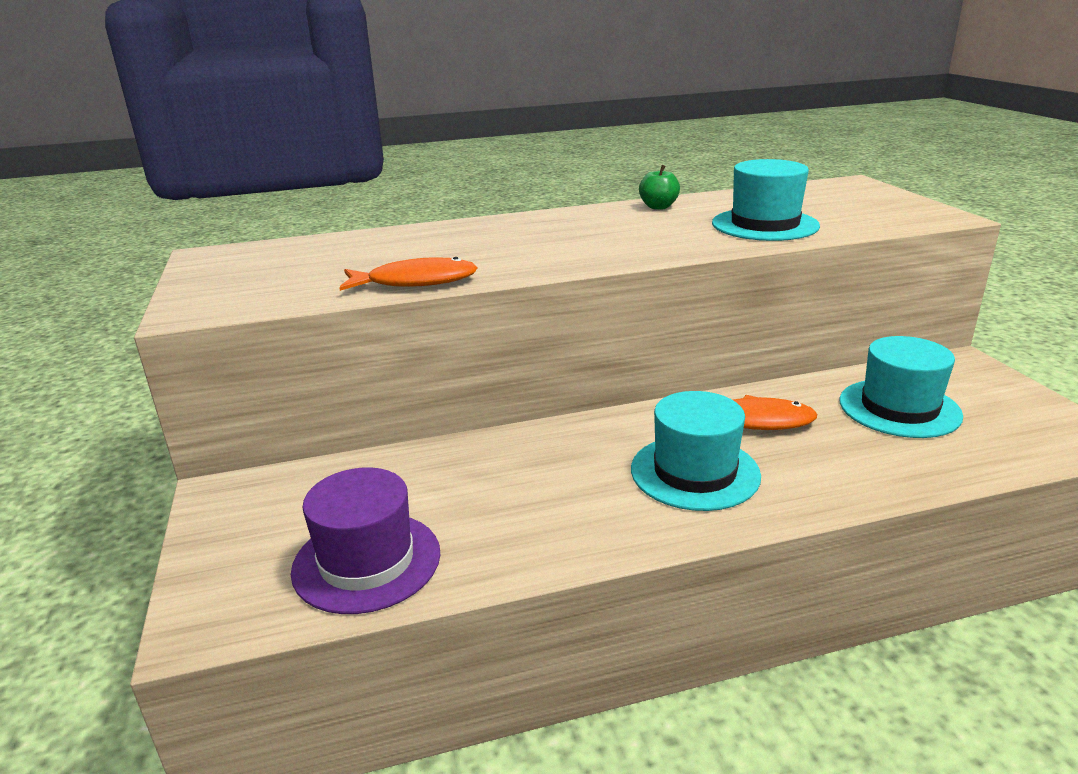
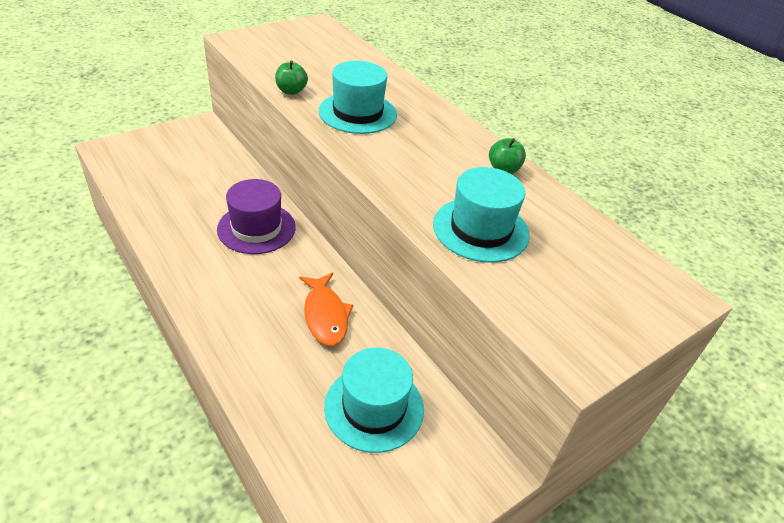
camera: 65 degrees right, 15 degrees up
(367, 561) = (150, 180): purple hat -> purple hat (256, 228)
(415, 282) = (291, 91): orange fish -> green apple
(695, 472) = (250, 288): turquoise hat -> turquoise hat (357, 113)

